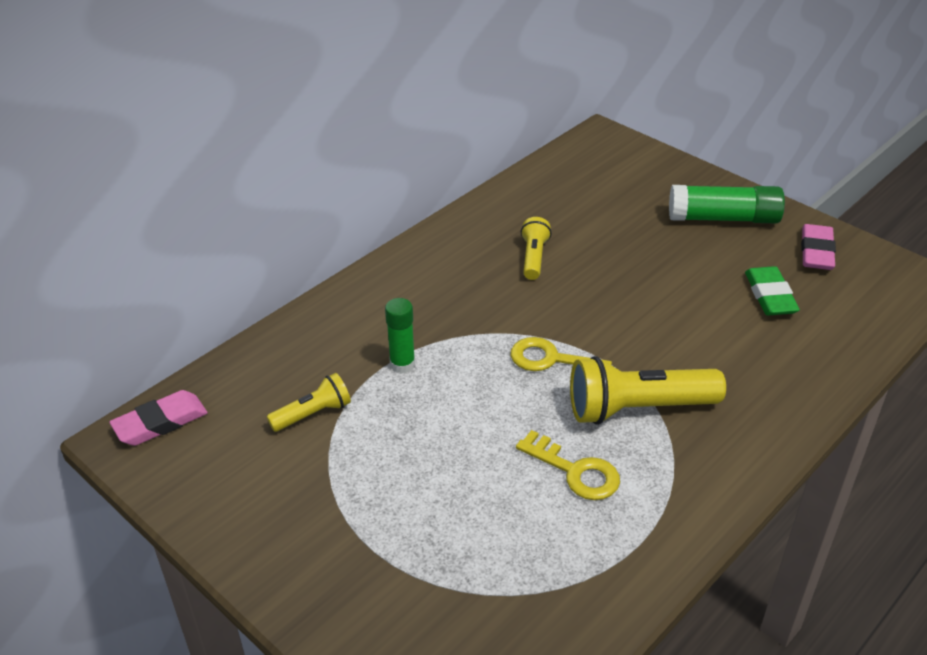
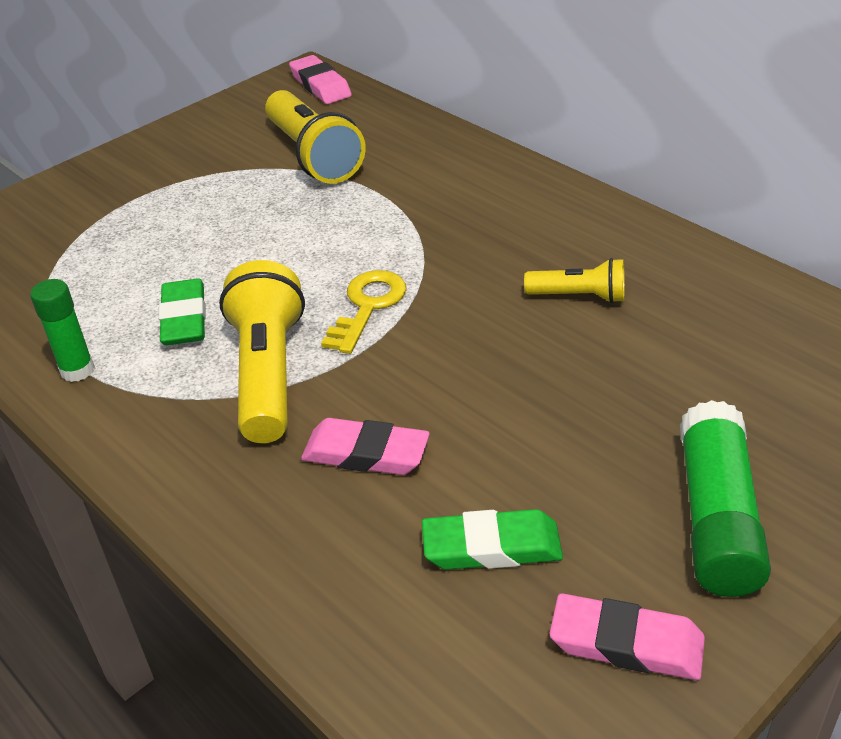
camera: 95 degrees right, 0 degrees up
(313, 414) = (313, 156): yellow flashlight -> yellow flashlight, size x1.83
(402, 364) = (376, 202): green glue stick -> green glue stick (77, 370)
(575, 471) = (184, 318): yellow key -> green eraser
(709, 350) = (366, 453): none -> pink eraser

